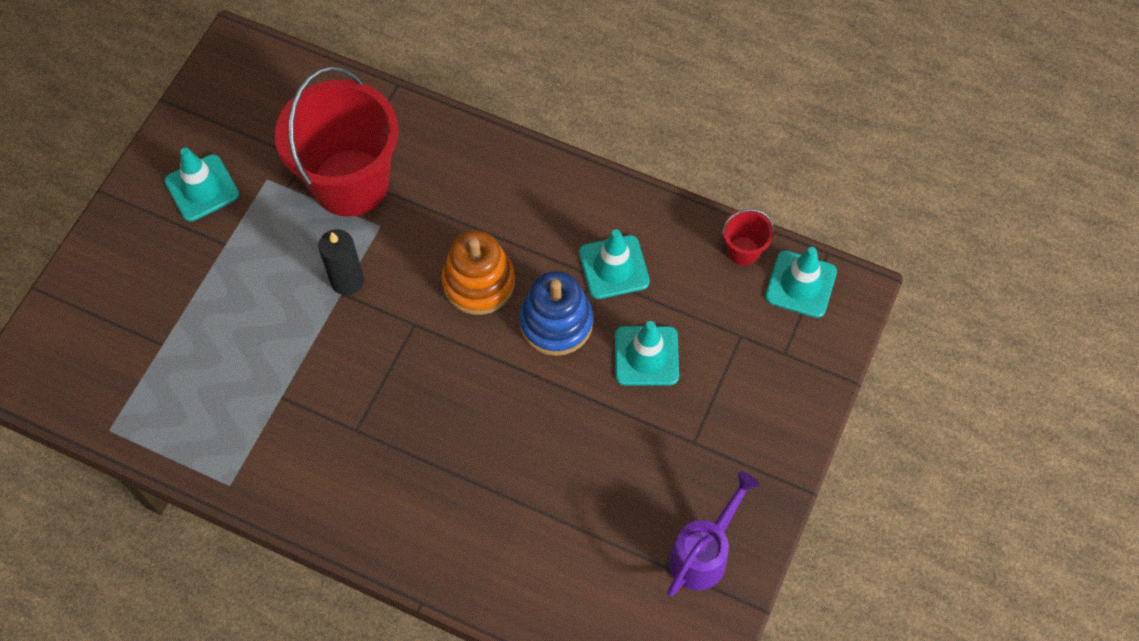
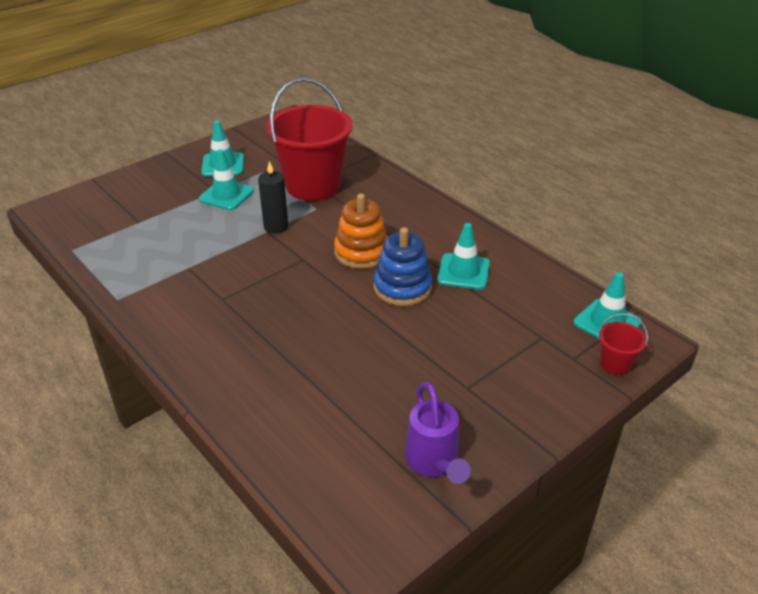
camera: 25 degrees right, 25 degrees down
(646, 356) = (459, 325): turquoise traffic cone -> turquoise traffic cone (226, 195)
(703, 553) = (434, 463): purple watering can -> purple watering can turned 105 degrees clockwise
(743, 251) = (569, 291): red bucket -> red bucket (615, 364)

